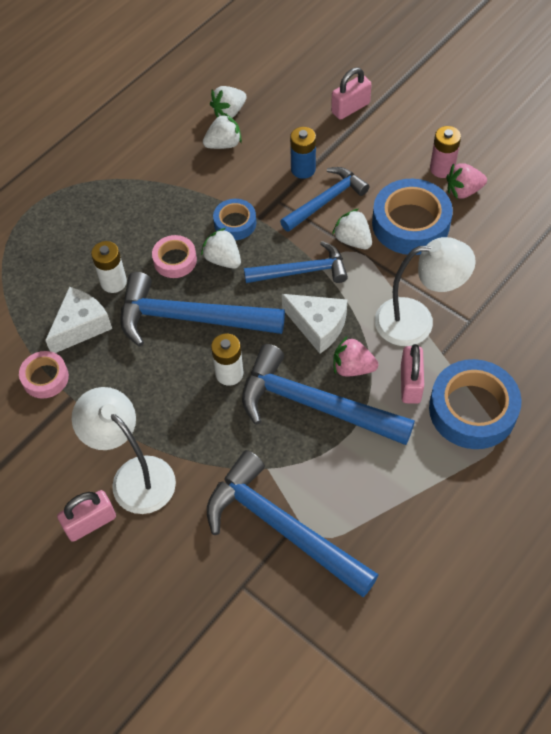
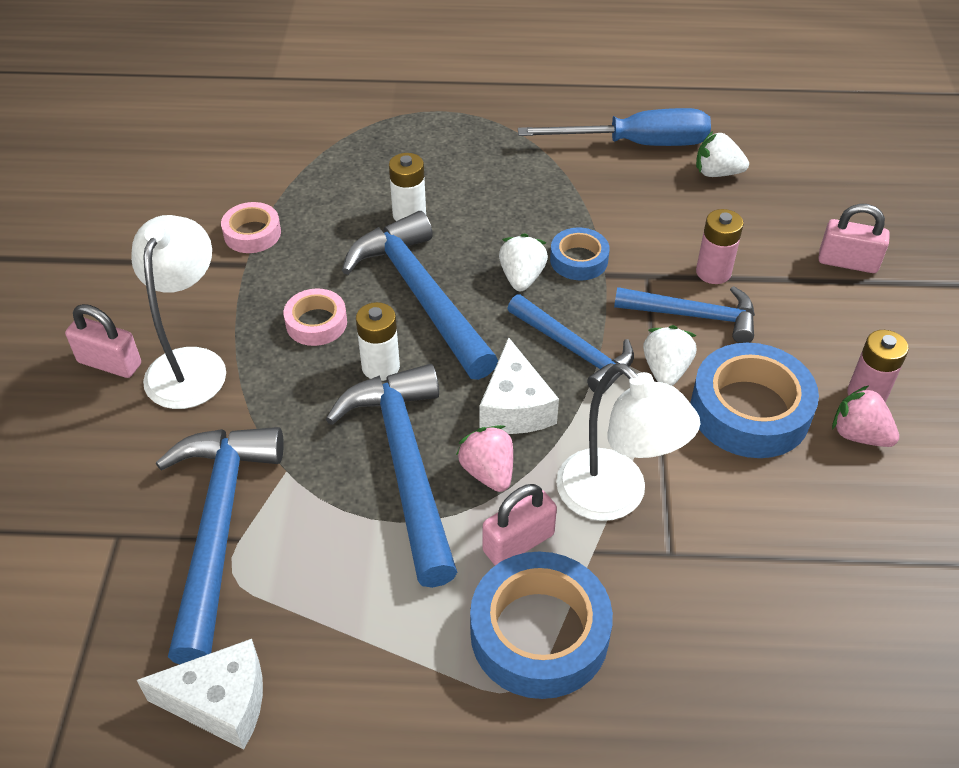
camera: 50 degrees right, 10 degrees down
(81, 326) = (334, 223): white cheese -> white cheese (221, 703)
(167, 131) = (636, 144): none -> blue screwdriver
(175, 260) = (482, 242): pink tape -> pink tape (316, 323)
(224, 144) = (670, 193): white strawberry -> none
(303, 169) = (713, 272): blue battery -> pink battery

